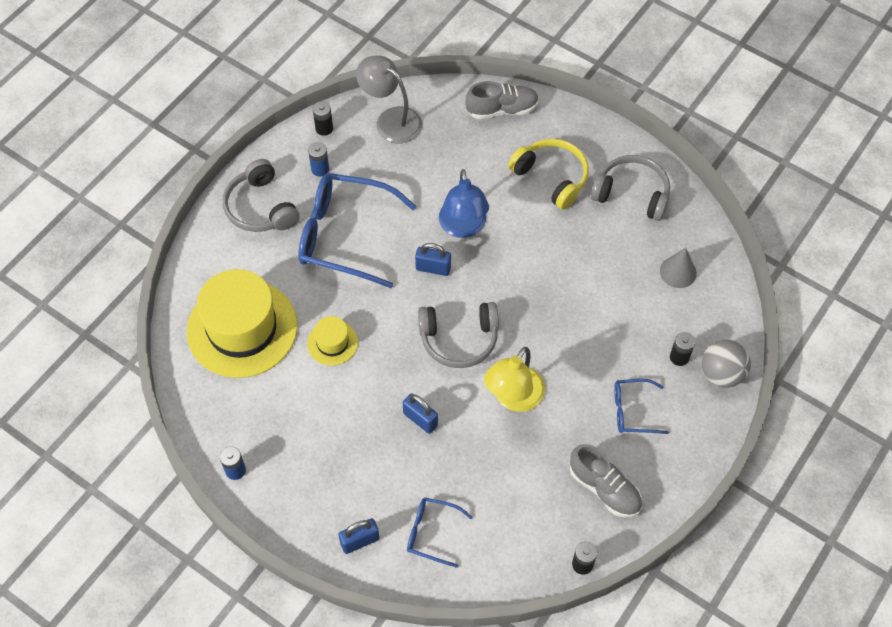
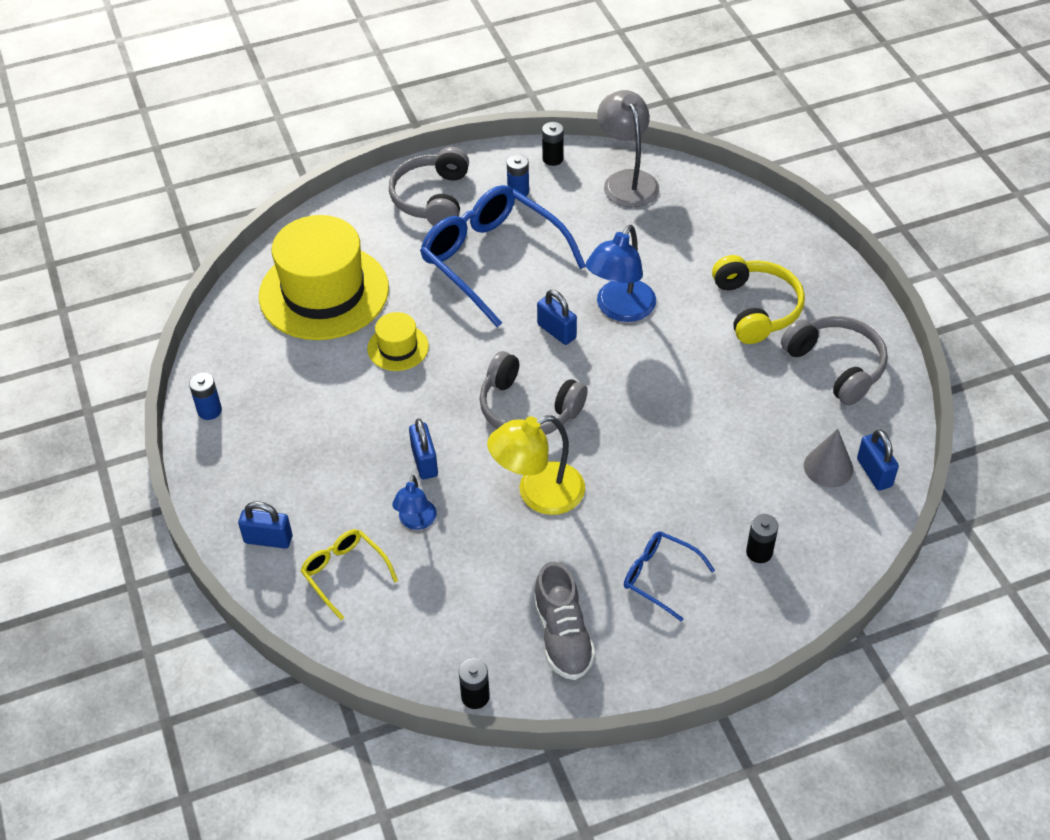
camera: 35 degrees right, 10 degrees down
(431, 533) = (344, 573): blue glasses -> yellow glasses
(449, 467) = (416, 522): none -> blue lamp
(502, 110) = (753, 222): grey shoe -> none
(707, 260) = (874, 473): none -> blue padlock
(721, 374) = (796, 596): grey ball -> none

